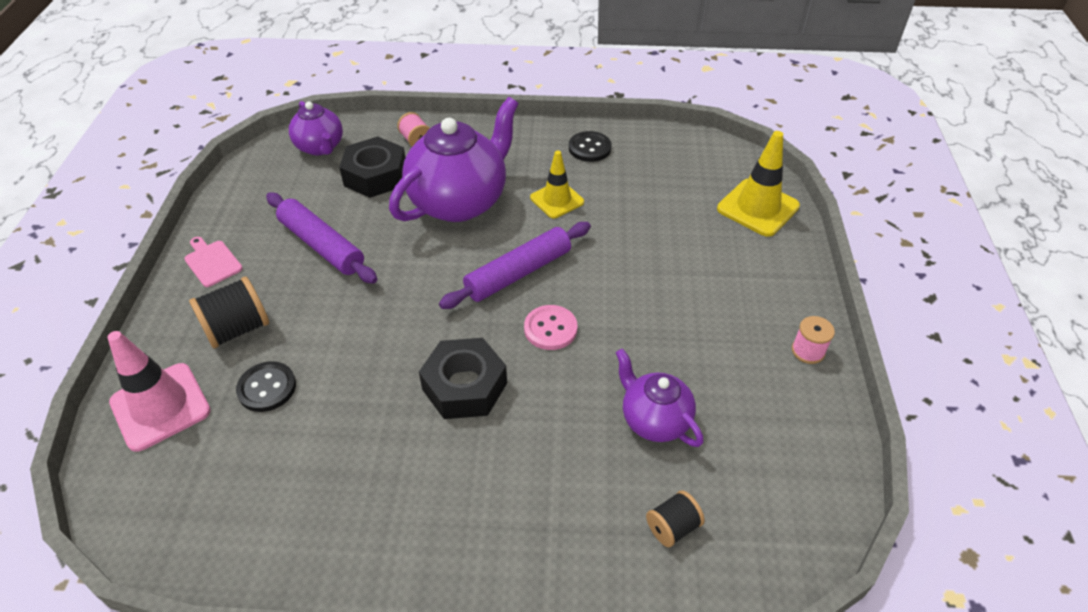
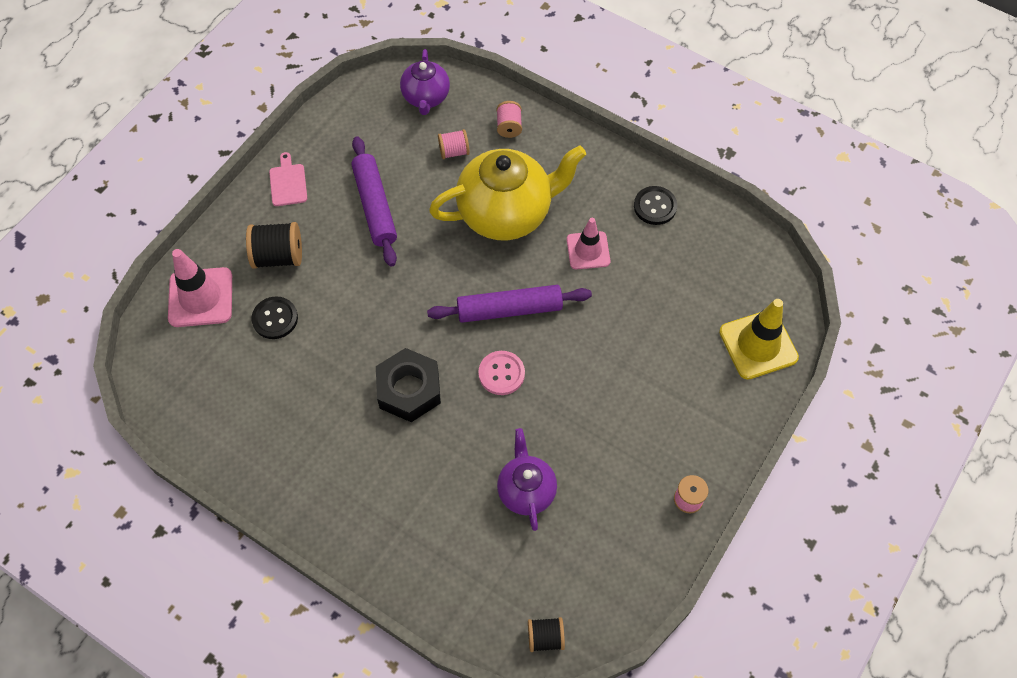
camera: 30 degrees right, 15 degrees up
(375, 176) = (454, 151): black nut -> pink spool
(460, 201) = (506, 213): purple teapot -> yellow teapot
(557, 200) = (588, 250): yellow traffic cone -> pink traffic cone
(672, 527) = (482, 574): black spool -> black spool (545, 637)

